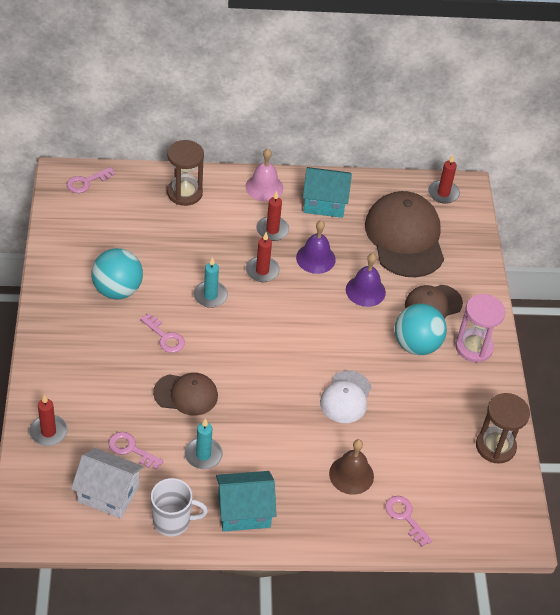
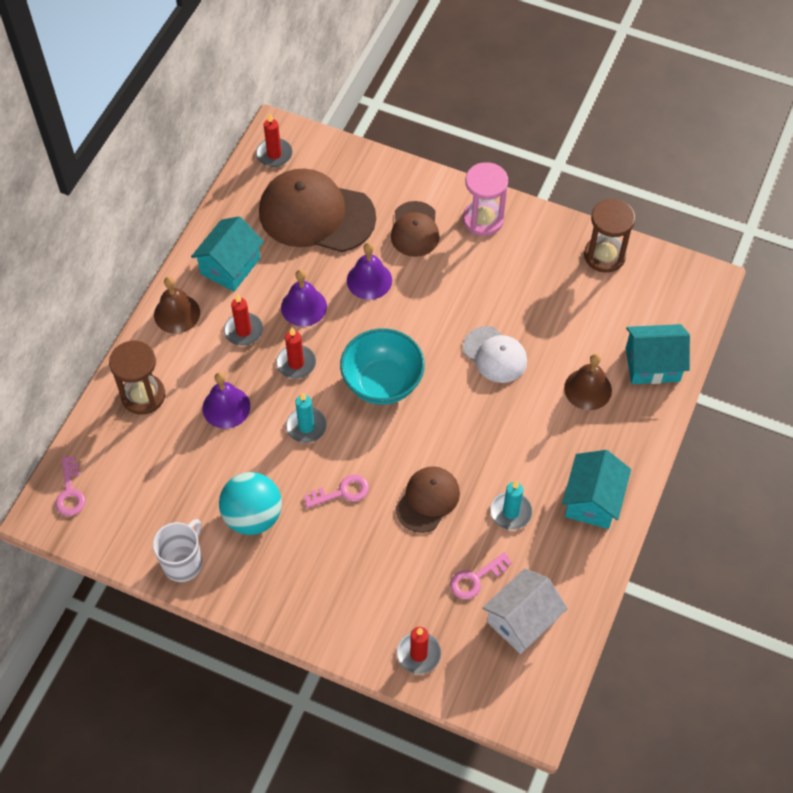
camera: 60 degrees left, 10 degrees up
(173, 521) = (579, 570): white mug -> white mug (183, 562)
(201, 243) = (226, 407): none -> purple bell
(264, 187) = (177, 313): pink bell -> brown bell
(276, 330) = (382, 383): none -> turquoise bowl
(405, 517) = (652, 364): pink key -> turquoise house
(416, 345) = (458, 266): turquoise ball -> none

